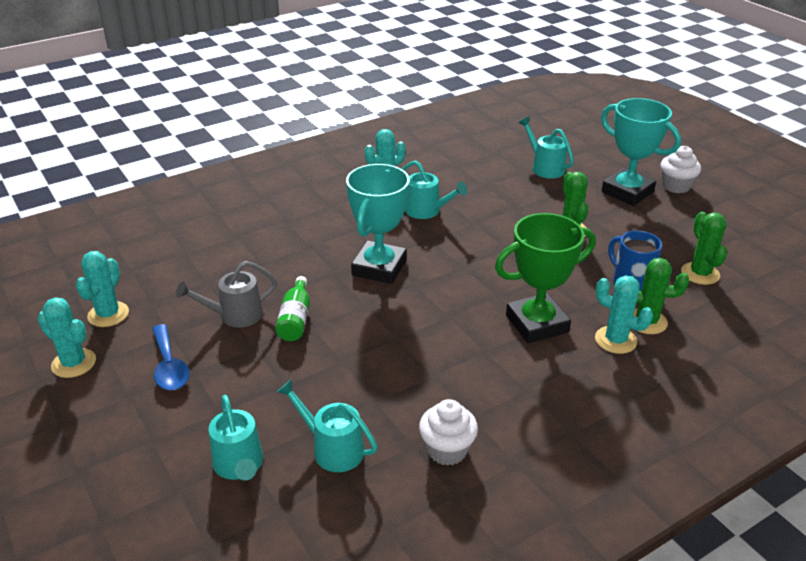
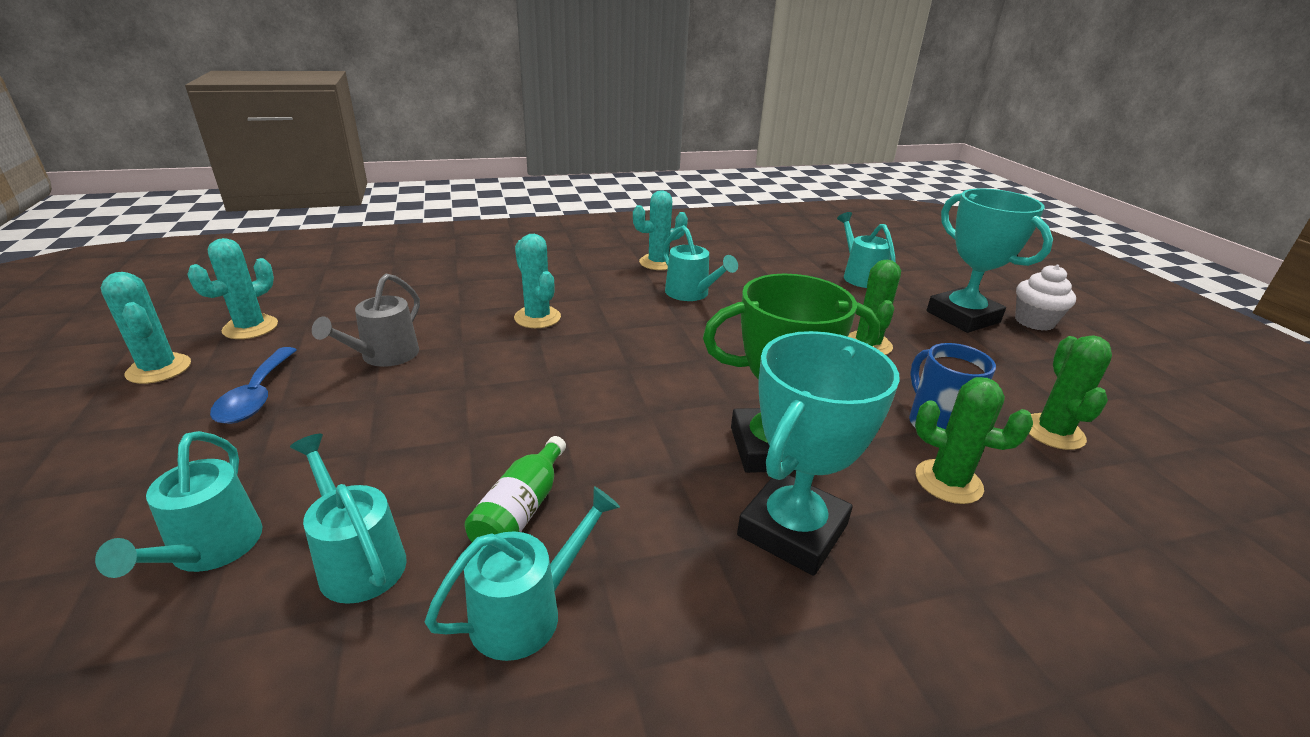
camera: 15 degrees right, 5 degrees down
(234, 315) = (384, 356): grey watering can -> grey watering can turned 60 degrees counterclockwise
(295, 319) = (451, 375): green bottle -> green bottle (521, 510)
(379, 267) = (595, 339): turquoise trophy -> turquoise trophy (792, 530)
(447, 450) = (527, 612): white cupcake -> turquoise watering can
(615, 340) = (888, 498): turquoise cactus -> turquoise cactus (537, 317)

